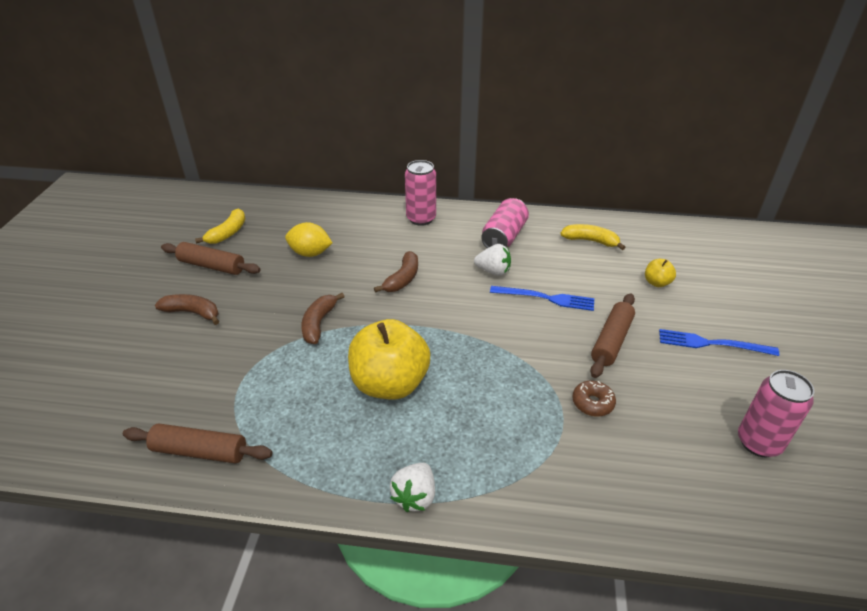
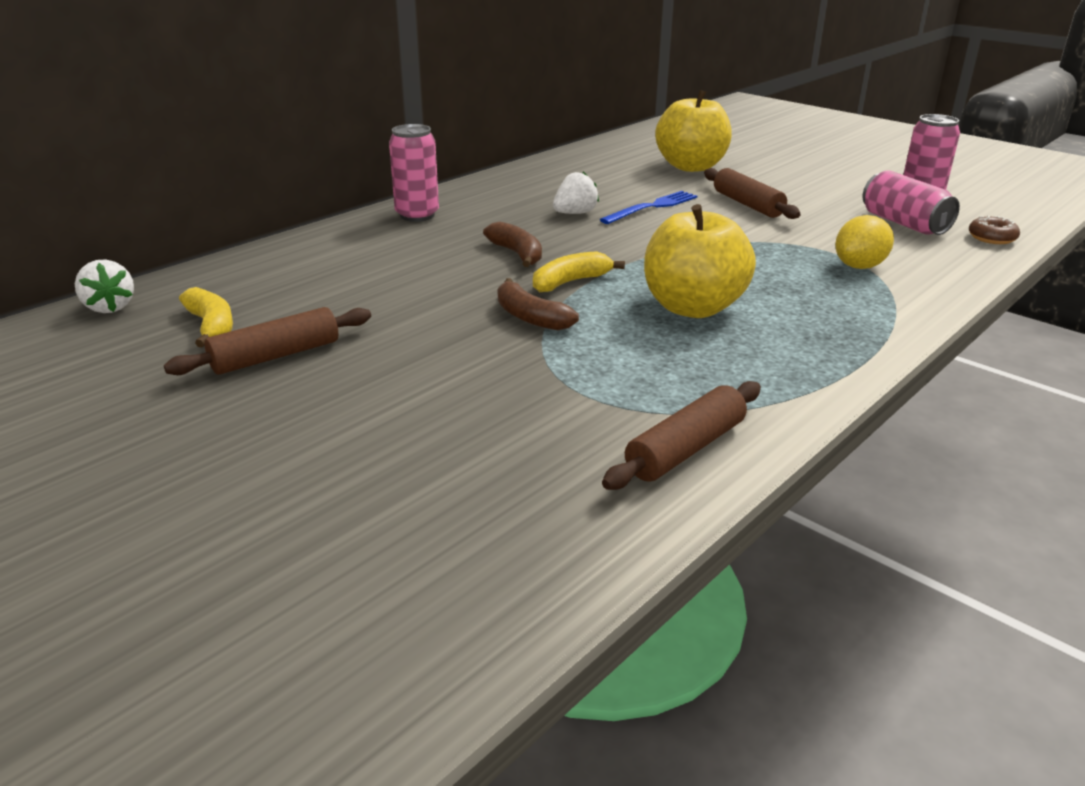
camera: 55 degrees left, 10 degrees down
(192, 313) = (370, 394): brown banana -> none
(310, 253) = (372, 287): yellow lemon -> yellow lemon (859, 266)
(415, 496) = (875, 340): white strawberry -> white strawberry (109, 307)
(504, 237) = (524, 193): pink can -> pink can (904, 223)
(590, 241) = (592, 167): yellow banana -> yellow banana (570, 282)
(592, 403) = (820, 235): brown donut -> brown donut (991, 238)
(657, 283) = (691, 167): yellow apple -> yellow apple, size x2.29
(712, 343) = (794, 177): blue fork -> none

